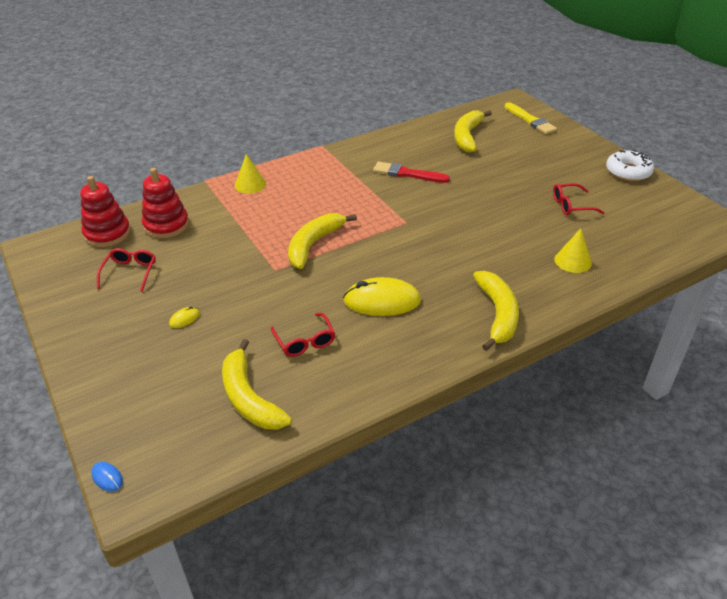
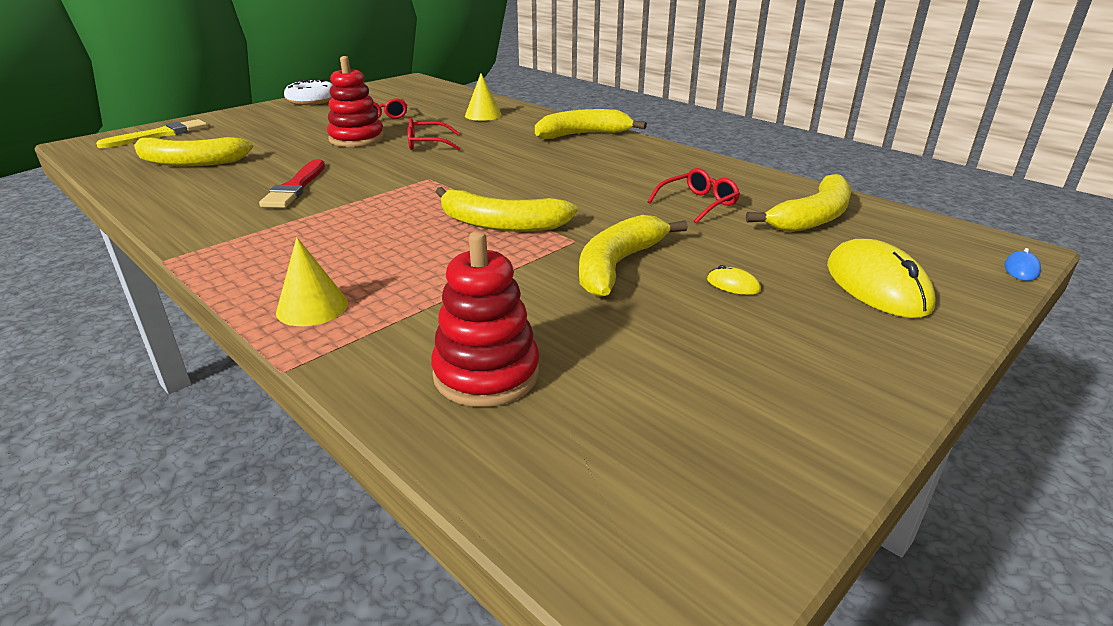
camera: 105 degrees left, 10 degrees down
(107, 234) = (549, 458): red stacking toy -> red stacking toy (356, 139)
(130, 272) = (666, 373): red glasses -> red glasses (427, 144)
(234, 280) = (618, 265): none -> yellow banana
(382, 301) = (597, 176): yellow mouse -> yellow mouse (876, 285)

